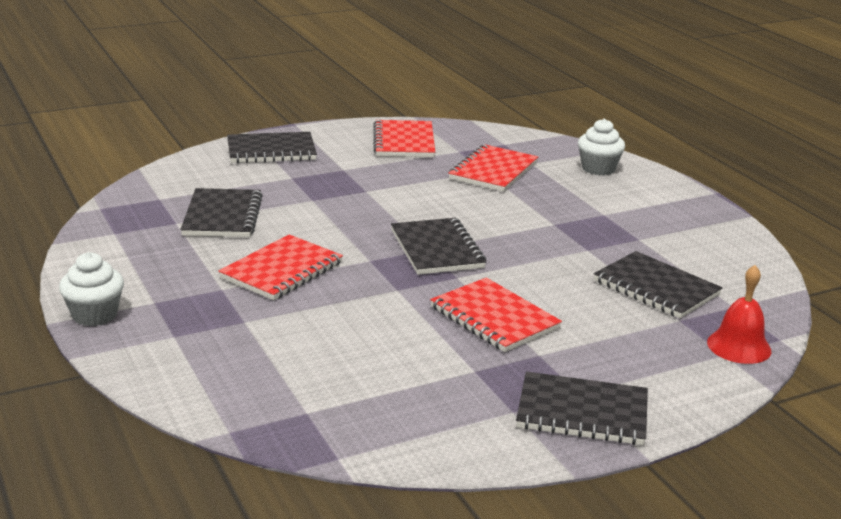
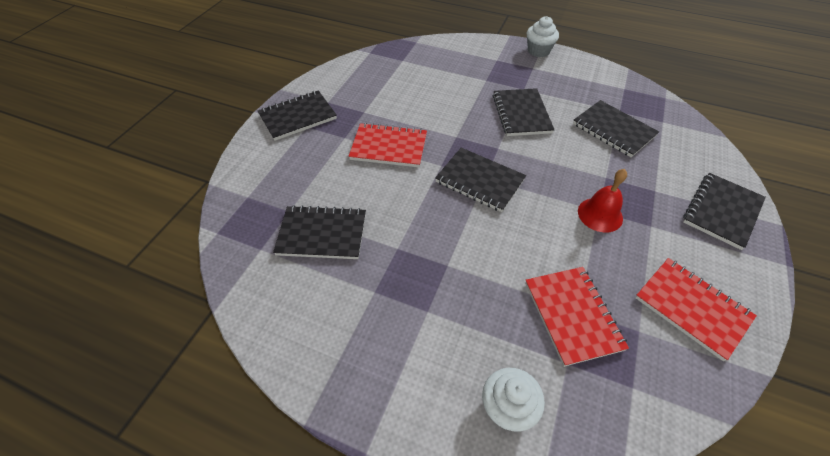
camera: 140 degrees right, 25 degrees up
(281, 270) = (521, 114): red notebook -> black notebook
(739, 346) = (241, 209): red bell -> red bell (600, 214)

